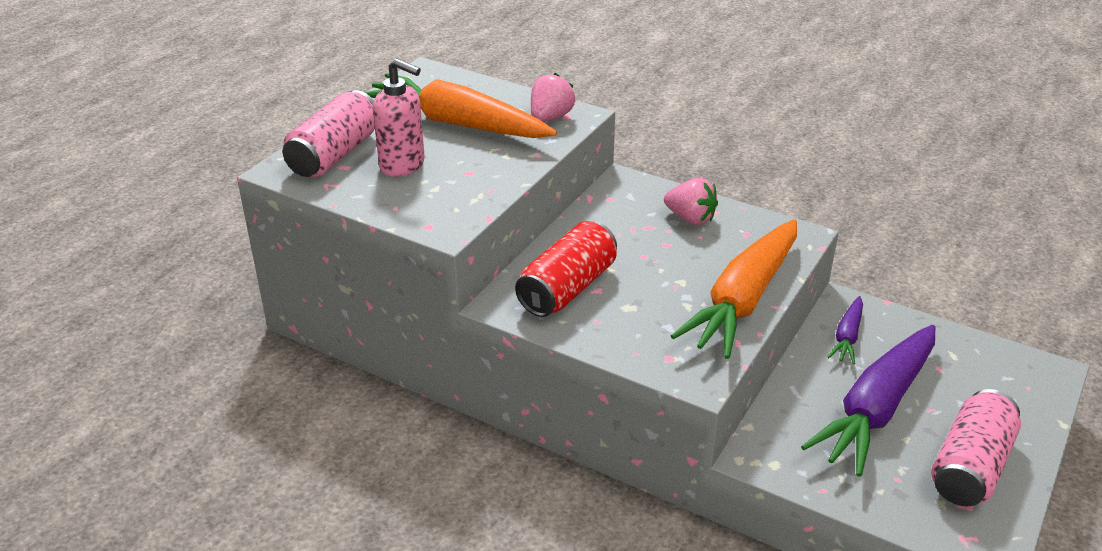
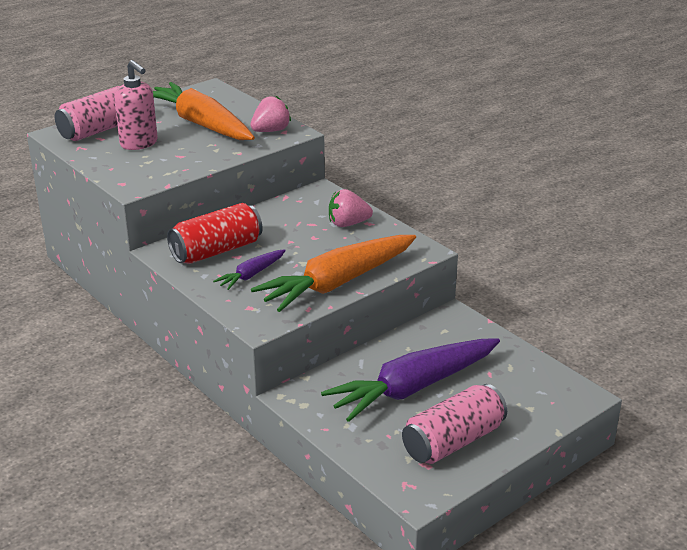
camera: 20 degrees right, 5 degrees down
(690, 218) = (348, 224): pink strawberry -> pink strawberry turned 120 degrees clockwise
(847, 337) = (434, 337): purple carrot -> purple carrot (251, 275)

